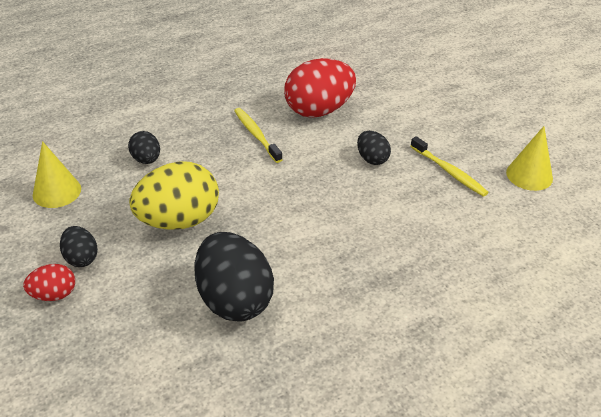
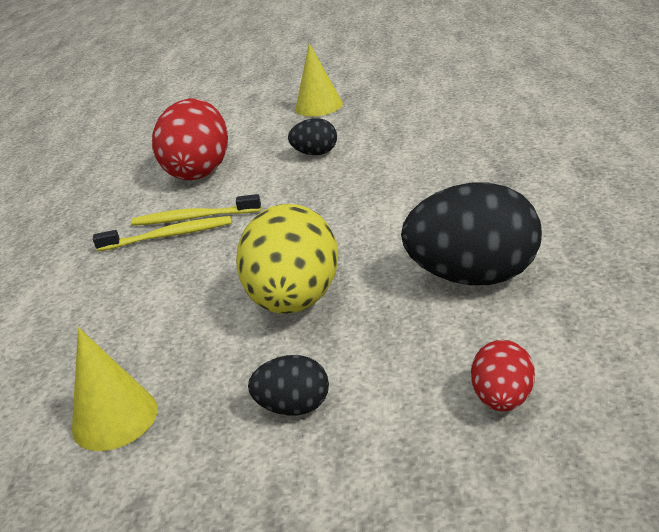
camera: 55 degrees left, 10 degrees down
(54, 294) = (353, 448): red egg -> red egg (503, 399)
(146, 160) = (141, 313): black egg -> none
(449, 172) = (376, 118): yellow toothbrush -> yellow toothbrush (168, 236)
(529, 175) = (416, 85): yellow cone -> yellow cone (319, 106)

